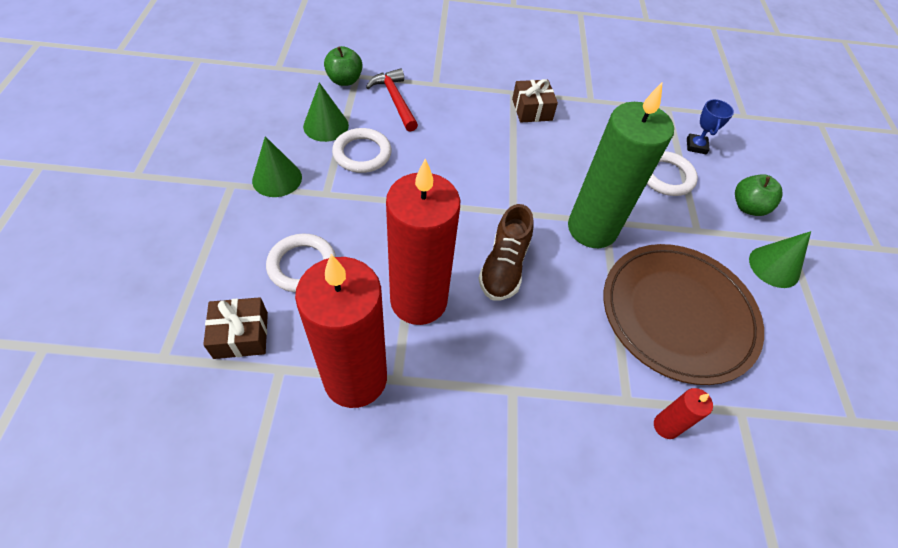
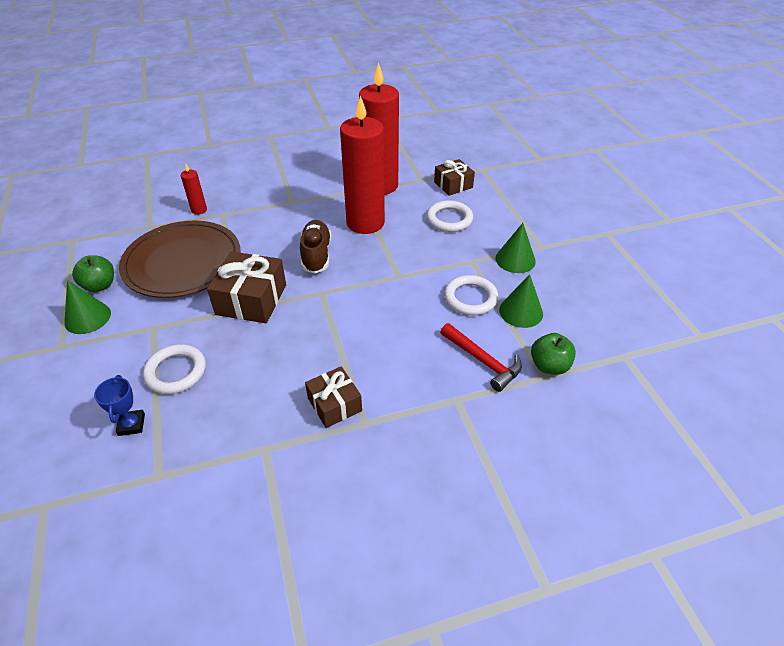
camera: 165 degrees right, 10 degrees down
(592, 229) = (251, 299): green candle -> brown gift
(748, 207) = (92, 366): green apple -> green apple (100, 285)

